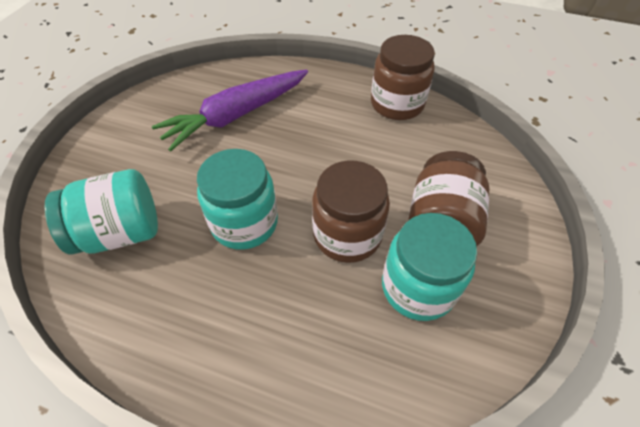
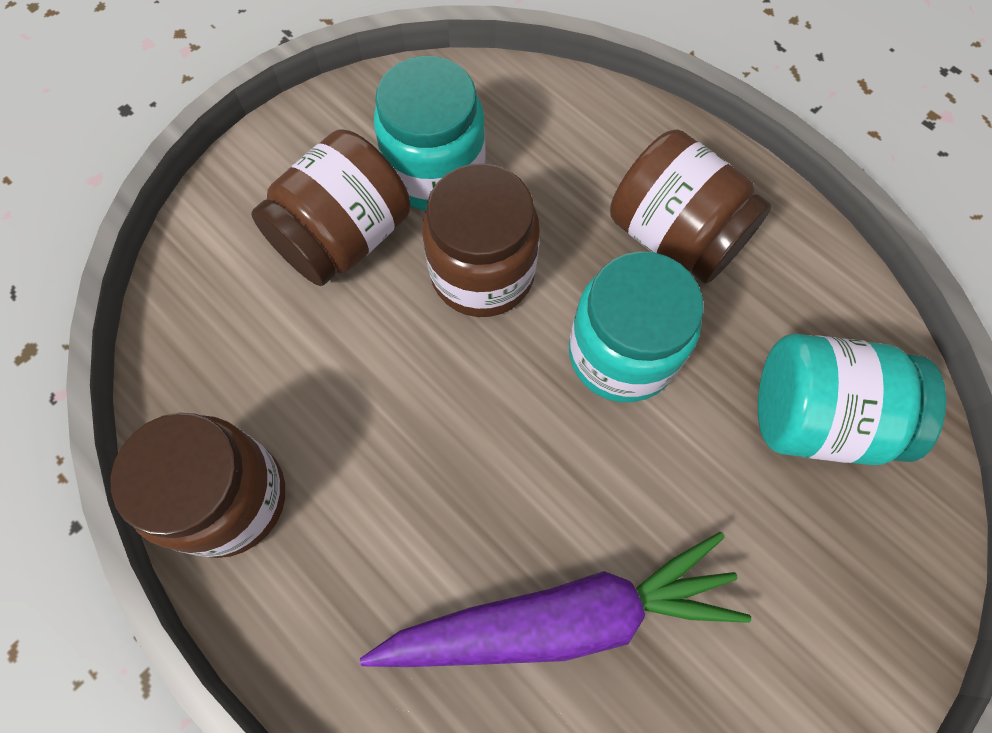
camera: 155 degrees left, 15 degrees up
(232, 311) = (674, 236): none -> brown jar

